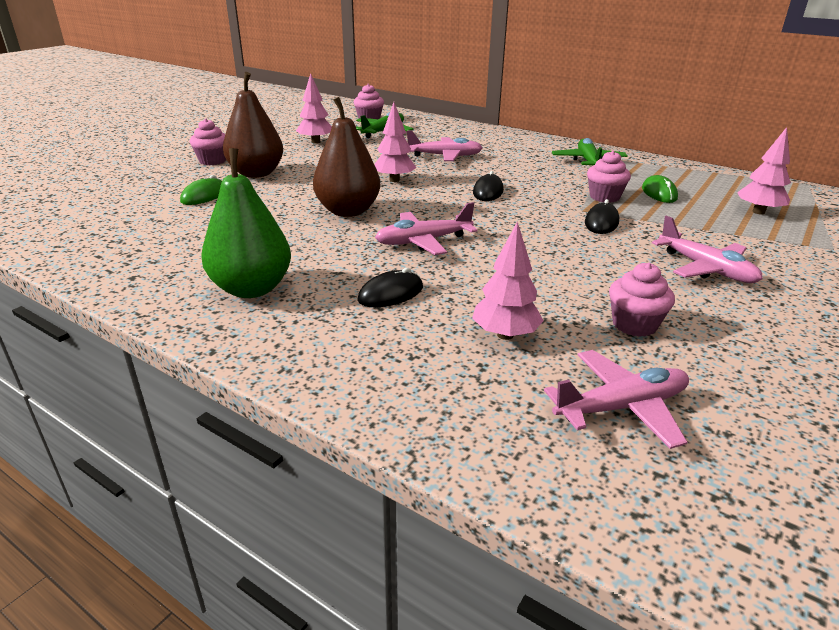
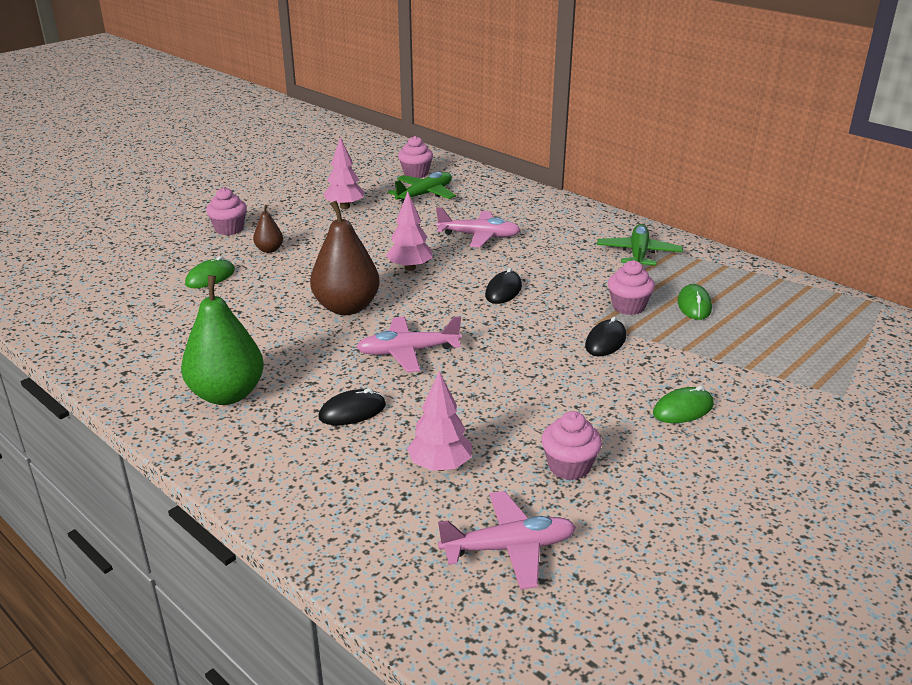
camera: 10 degrees right, 0 degrees up
(256, 173) = (269, 250): brown pear -> brown pear, size x0.48
(706, 269) = (683, 409): pink plane -> green mouse
(758, 212) = (792, 339): pink tree -> none

